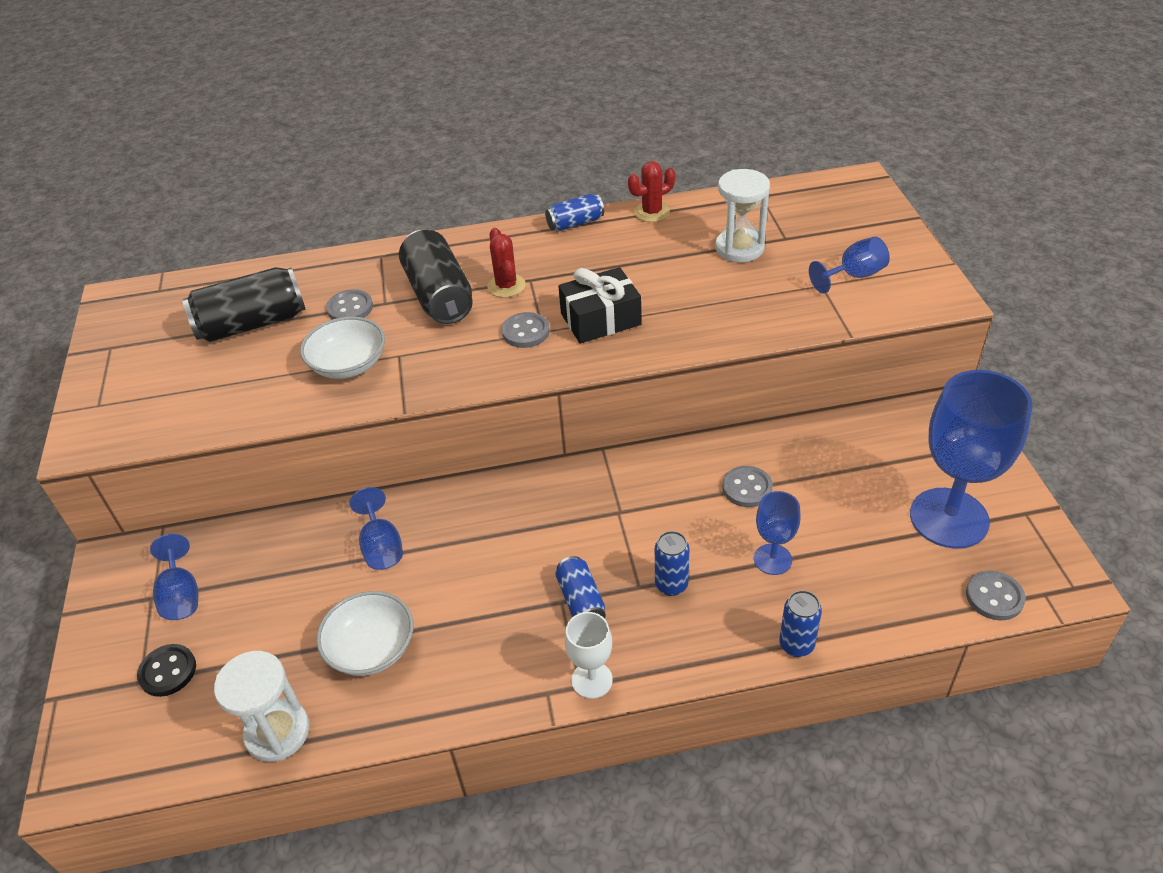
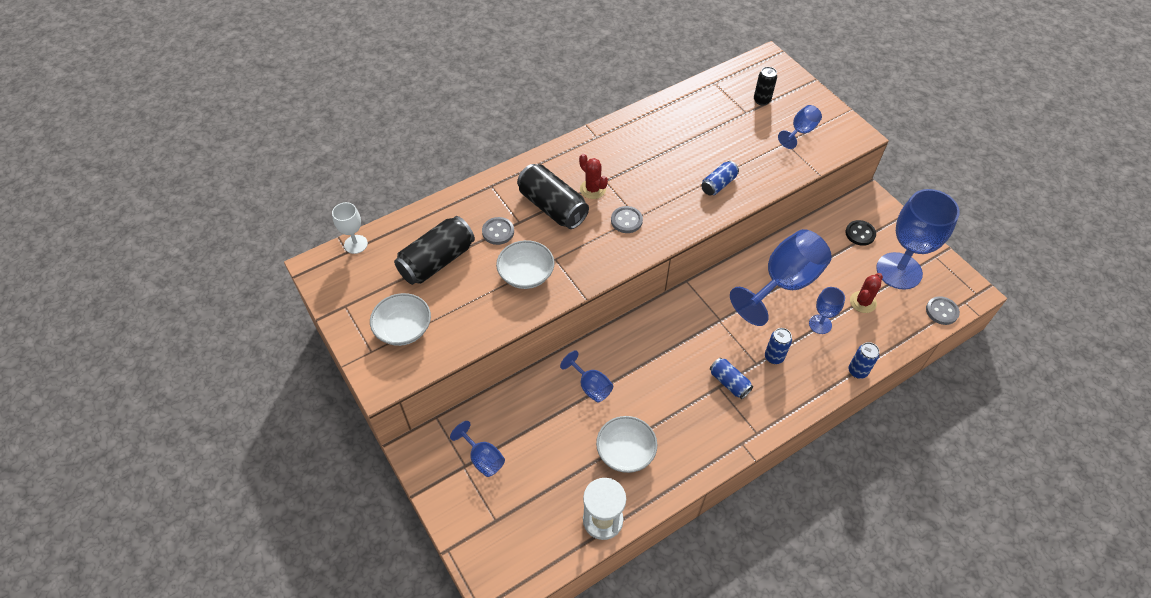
camera: 25 degrees left, 10 degrees up
(154, 389) = (403, 328): none -> white bowl
(168, 671) = (509, 508): black button -> black button (860, 234)
(575, 223) = (608, 130): blue can -> blue can (718, 184)
(592, 680) = (762, 428): white goblet -> white goblet (356, 244)
(600, 319) = (668, 199): black gift -> none
(652, 212) = (653, 110): red cactus -> red cactus (863, 302)
(739, 248) = (723, 126): white hourglass -> none
(747, 488) = (783, 283): grey button -> blue goblet
(818, 228) = (761, 100): none -> black can

